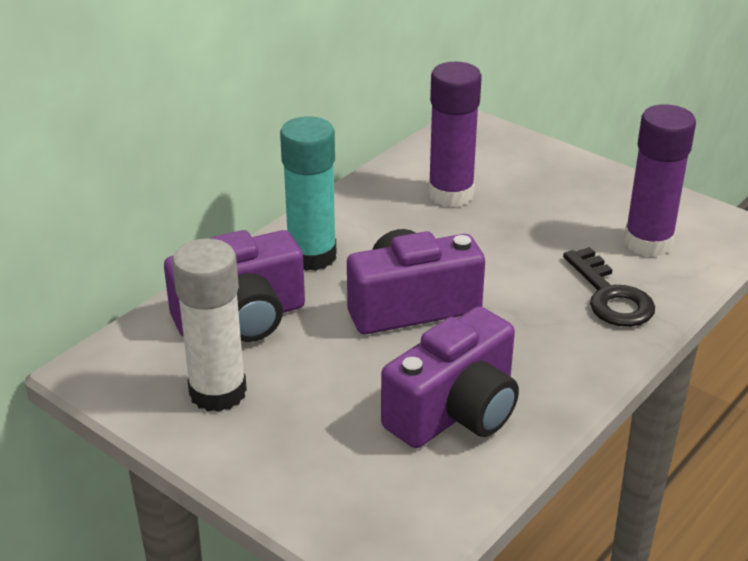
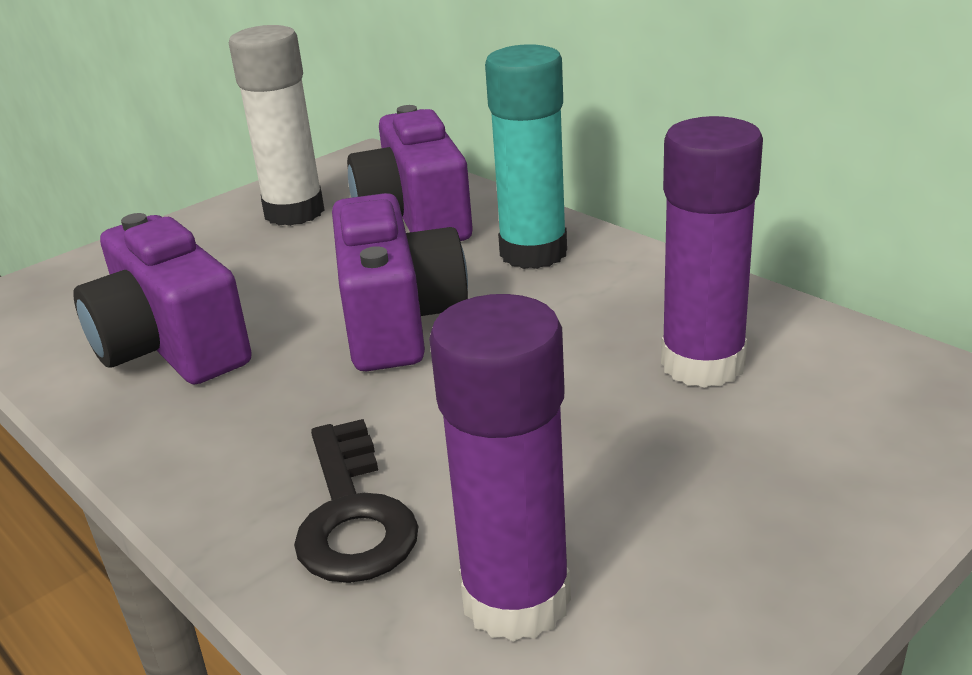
camera: 100 degrees right, 5 degrees down
(610, 296) = (352, 515): black key -> black key turned 90 degrees counterclockwise

